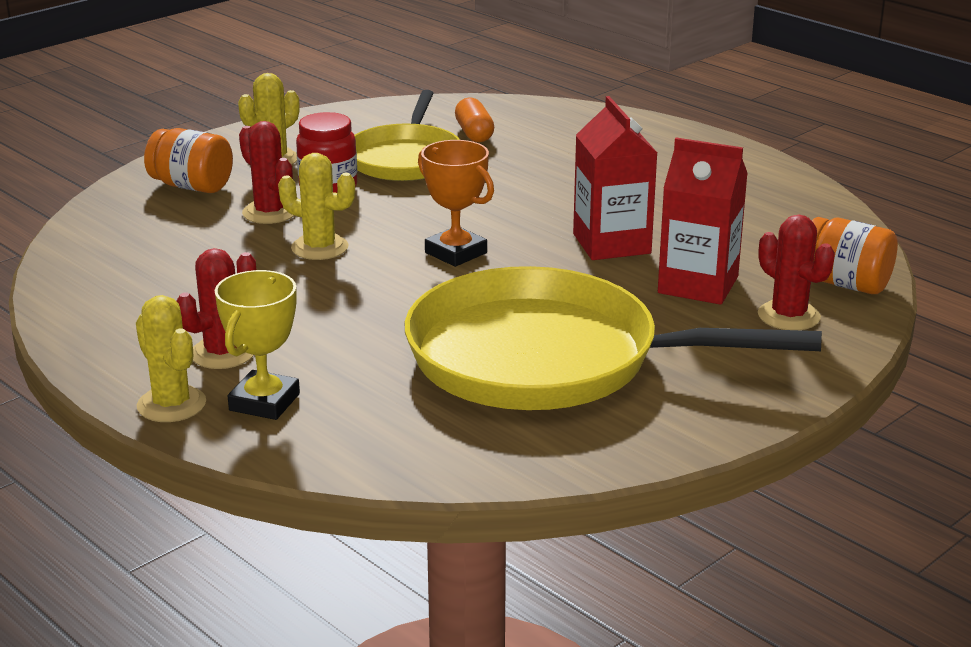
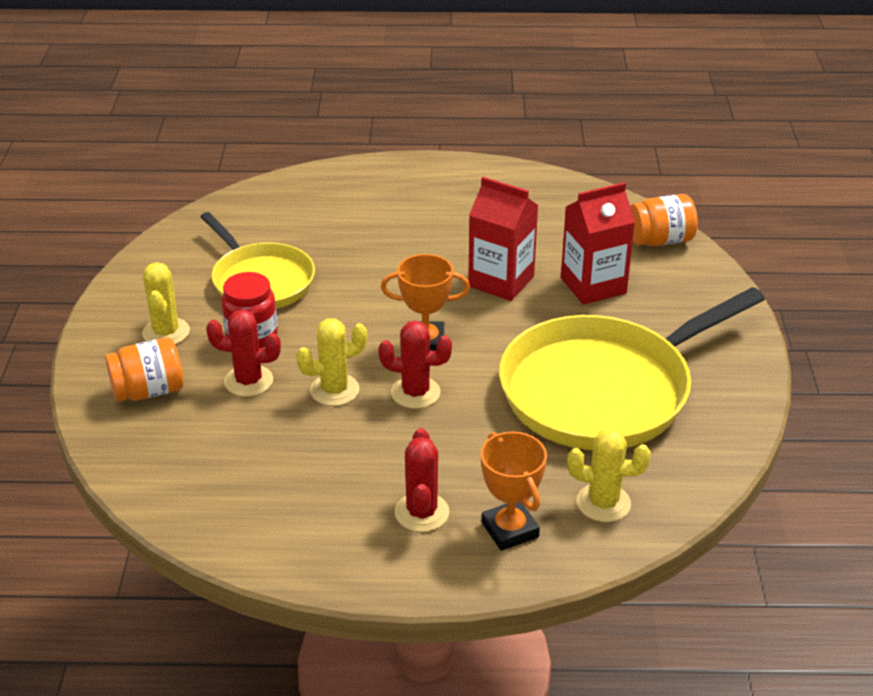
camera: 45 degrees left, 10 degrees up
(171, 405) = (460, 572): yellow cactus -> yellow cactus (603, 503)
(264, 402) = (509, 530): yellow trophy -> orange trophy
(474, 133) = (270, 233): orange capsule -> none
(788, 316) = (669, 281): red cactus -> red cactus (415, 393)

